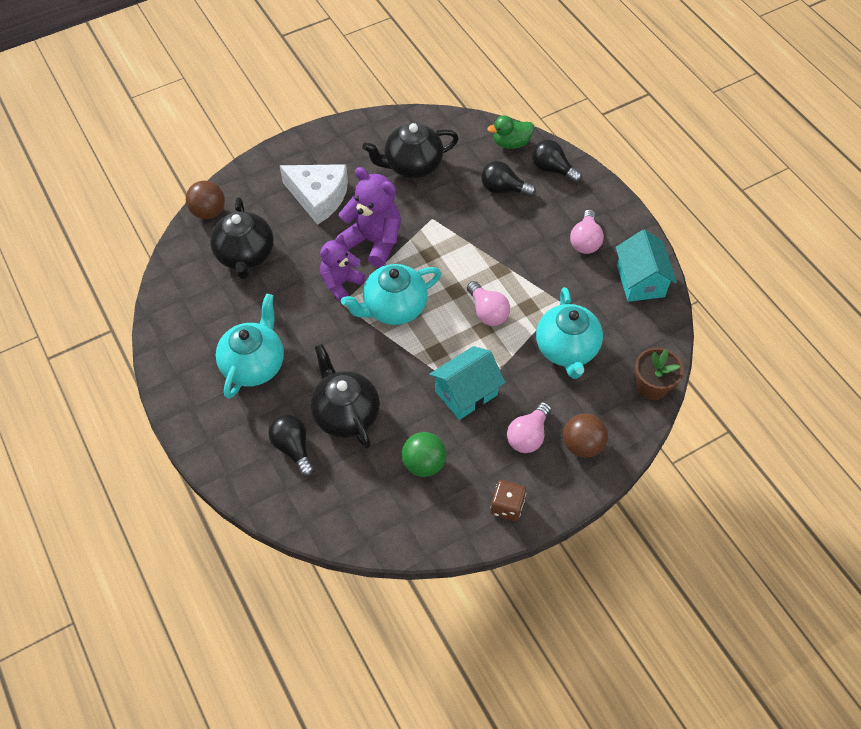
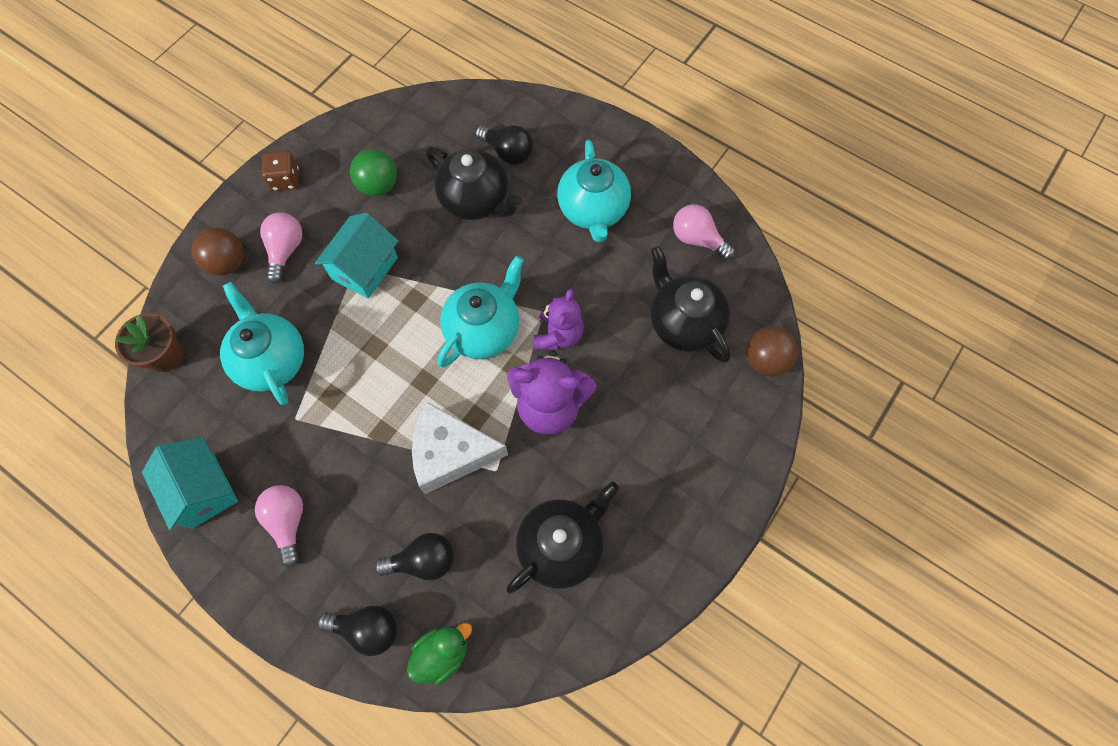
camera: 155 degrees right, 10 degrees up
(318, 197) = (652, 439): white cheese -> white cheese (451, 453)
(487, 312) = (376, 369): pink light bulb -> pink light bulb (697, 239)

